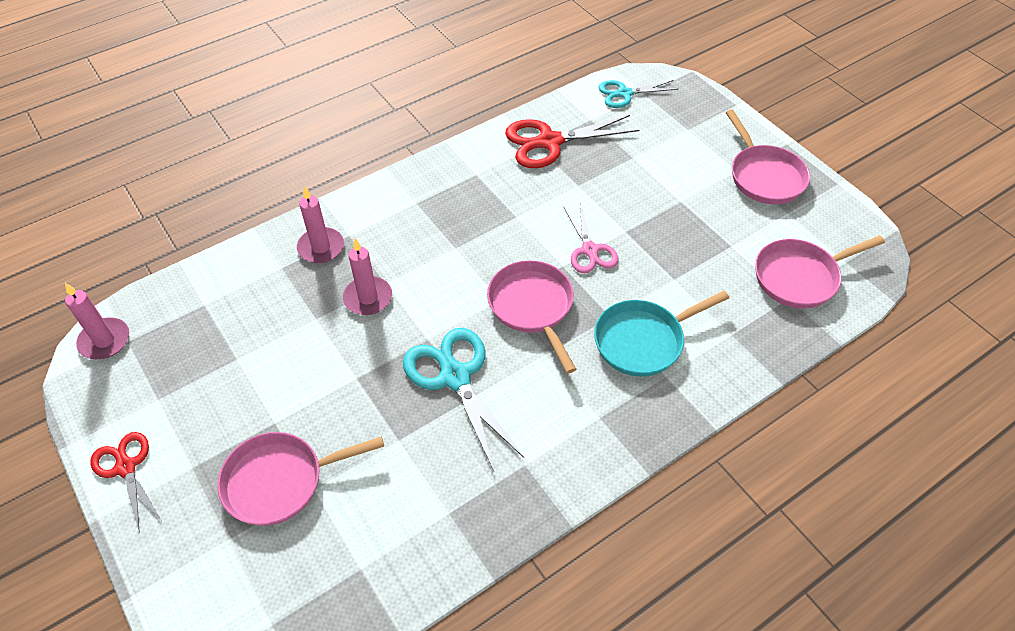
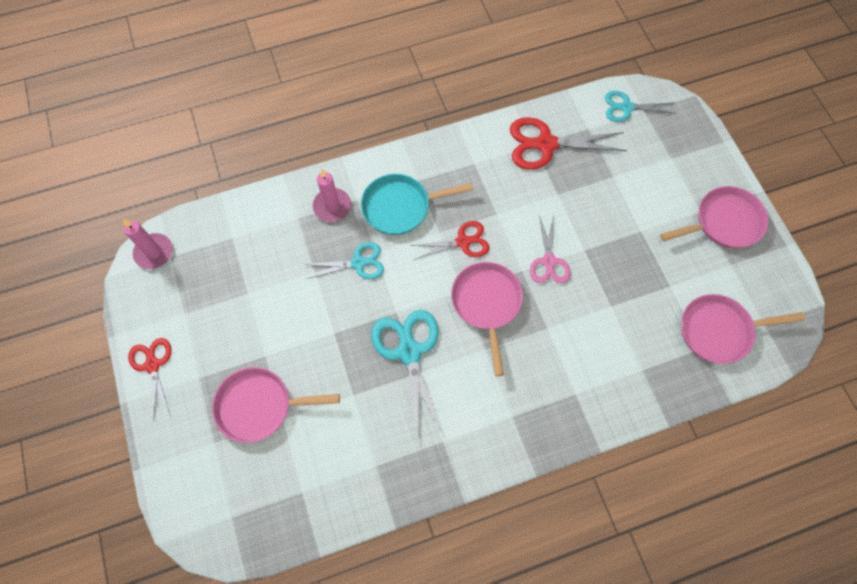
camera: 15 degrees right, 15 degrees up
(368, 298) = (358, 263): pink candle -> turquoise scissors
(486, 251) = (463, 242): none -> red scissors
(643, 340) = (568, 357): turquoise pan -> turquoise pan (401, 207)
(764, 176) = (723, 222): pink pan -> pink pan turned 105 degrees counterclockwise

